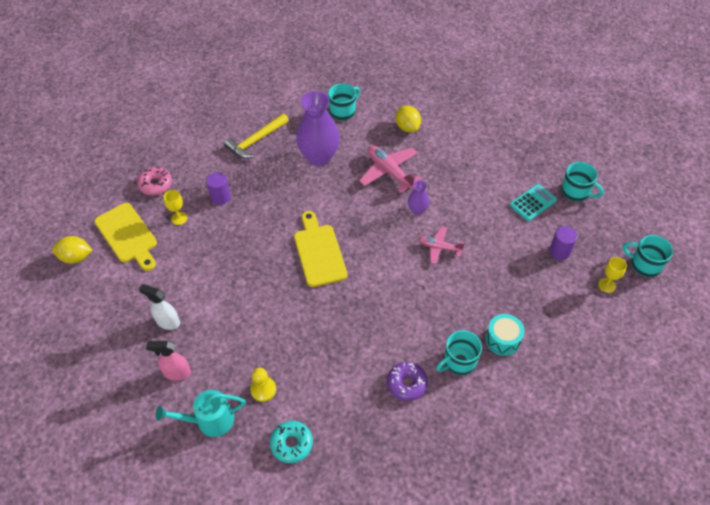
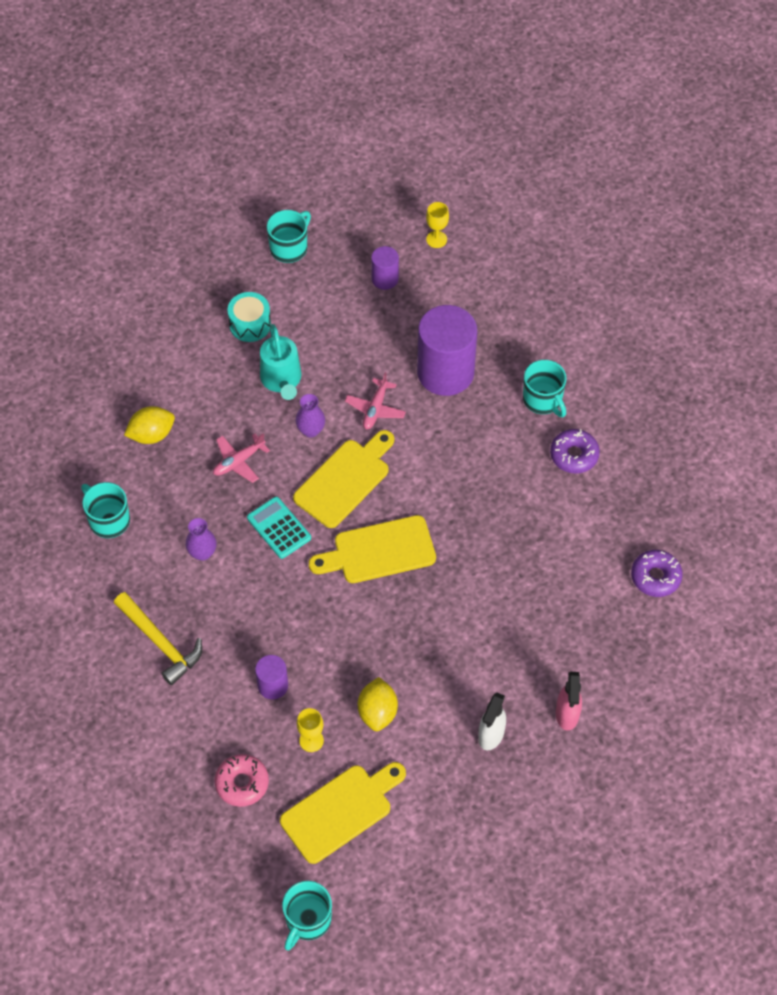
camera: 90 degrees left, 5 degrees up
(76, 257) = (379, 879): yellow lemon -> yellow lemon (377, 712)
(210, 420) = (631, 669): turquoise watering can -> turquoise watering can (282, 380)
(263, 389) = (587, 611): yellow pawn -> none
(291, 444) = (655, 577): turquoise donut -> purple donut
(319, 157) = (202, 553): purple vase -> purple vase, size x0.47
(377, 231) = (345, 480): none -> yellow cutting board
(389, 172) = (238, 461): pink plane -> pink plane, size x0.62
(477, 292) = (445, 372): none -> purple cylinder
(502, 340) = (513, 353): turquoise drum -> turquoise drum (250, 324)
(532, 203) = (305, 297): turquoise calculator -> turquoise calculator (279, 528)
(645, 265) = (407, 197): turquoise mug -> turquoise mug (307, 920)

